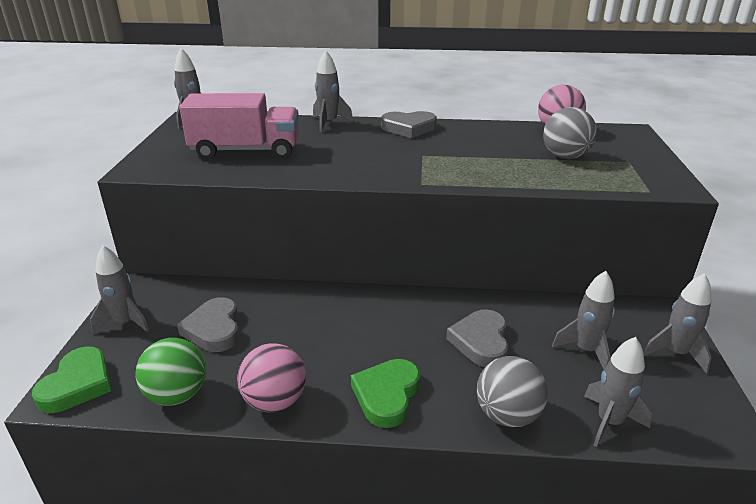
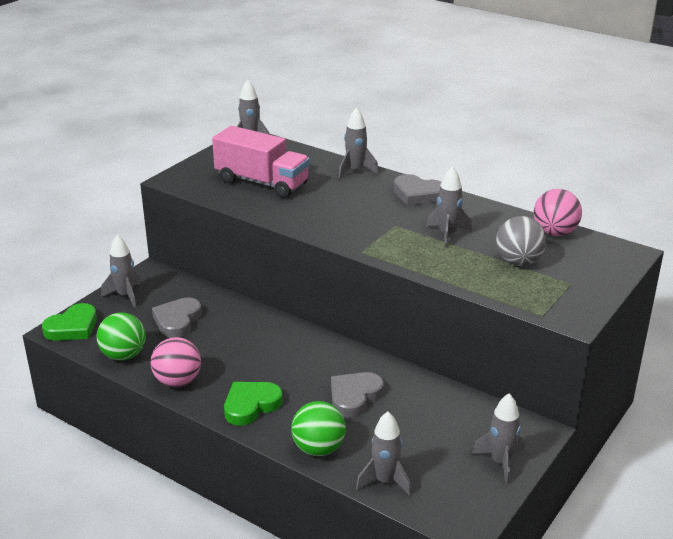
camera: 30 degrees right, 0 degrees up
(507, 415) = (318, 448): grey ball -> green ball
(586, 350) = (429, 433): grey rocket -> grey rocket (447, 235)

